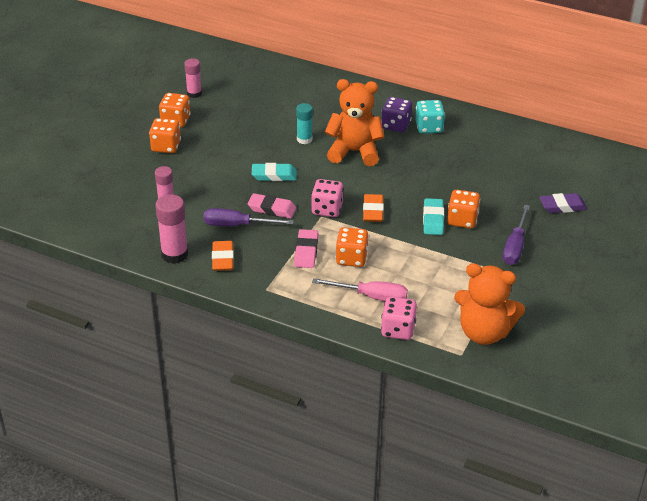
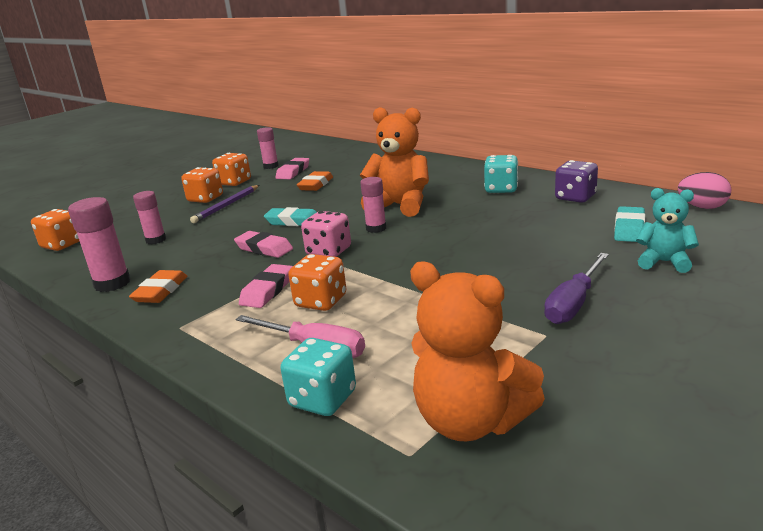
camera: 20 degrees right, 15 degrees down
(196, 156) = (227, 206): none -> purple pencil
(225, 103) = (293, 172): none -> pink eraser
(237, 225) = (210, 261): purple screwdriver -> none
(304, 139) = (351, 196): turquoise glue stick -> none
(349, 181) = (376, 228): none -> pink glue stick
(373, 211) = (385, 256): orange eraser -> orange eraser (316, 185)
(396, 125) = (462, 187): purple dice -> purple dice (575, 197)
(398, 330) = (322, 399): pink dice -> turquoise dice
(433, 220) = (461, 267): turquoise eraser -> turquoise eraser (629, 229)
(462, 220) = (503, 270): orange dice -> orange dice (62, 245)
(562, 206) = (664, 262): purple eraser -> turquoise teddy bear
(580, 147) = (702, 207): none -> pink egg

